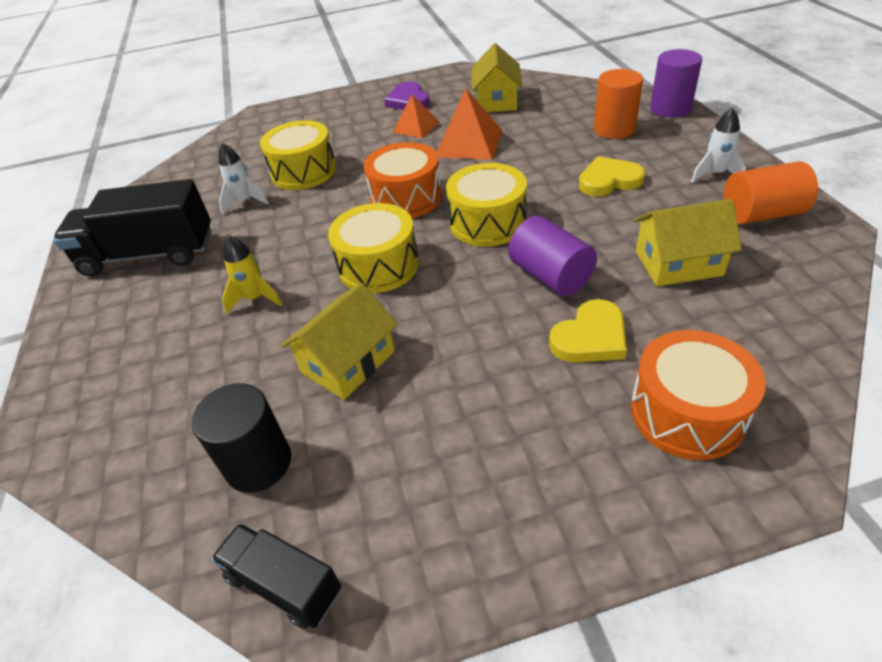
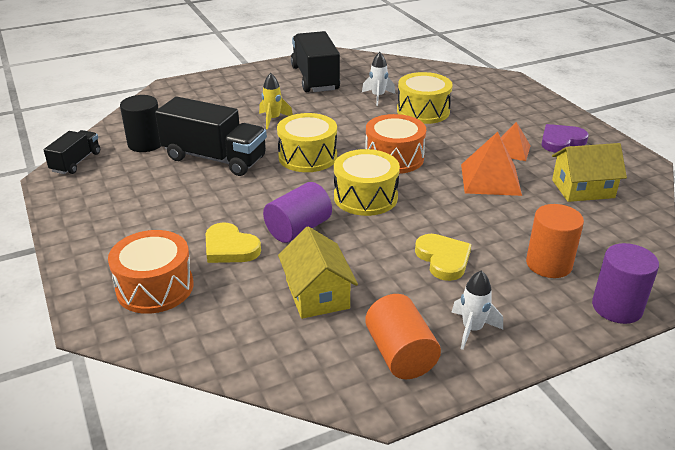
camera: 75 degrees right, 10 degrees down
(348, 362) = (214, 158): yellow house -> black truck

